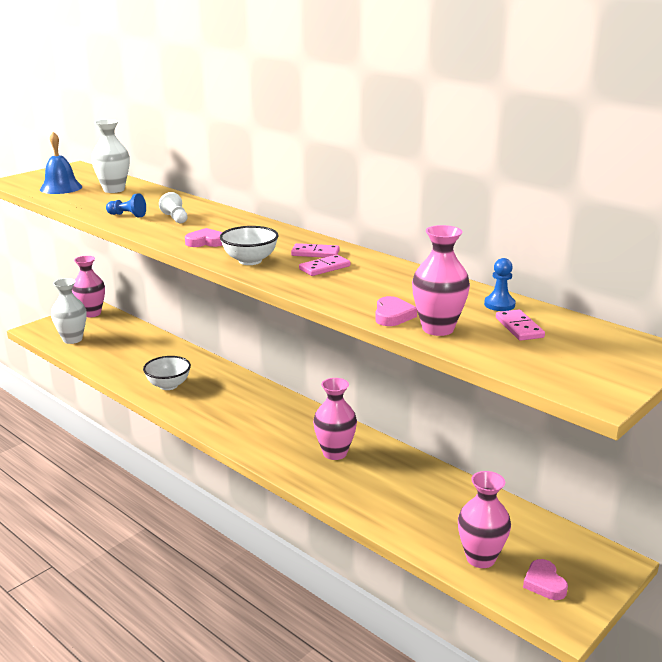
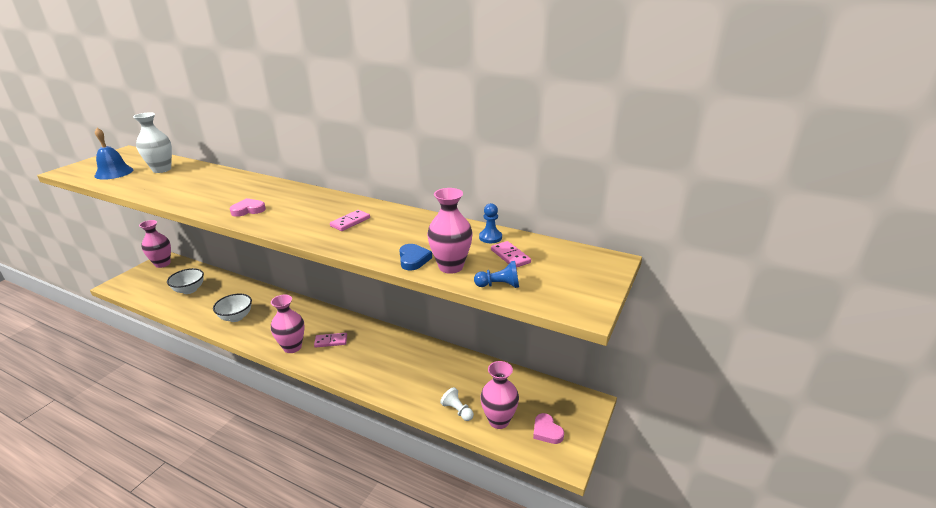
camera: 15 degrees left, 5 degrees up
(72, 339) = (149, 289): white vase -> none
(127, 215) = (176, 193): blue pawn -> blue pawn (499, 285)
(175, 218) = (219, 191): white pawn -> white pawn (457, 410)
(250, 261) = (288, 223): white bowl -> white bowl (189, 290)
(315, 253) = (340, 209): pink domino -> pink domino (331, 341)
(335, 453) = (376, 353): pink vase -> pink vase (292, 347)
(393, 315) = (413, 259): pink heart -> blue heart

